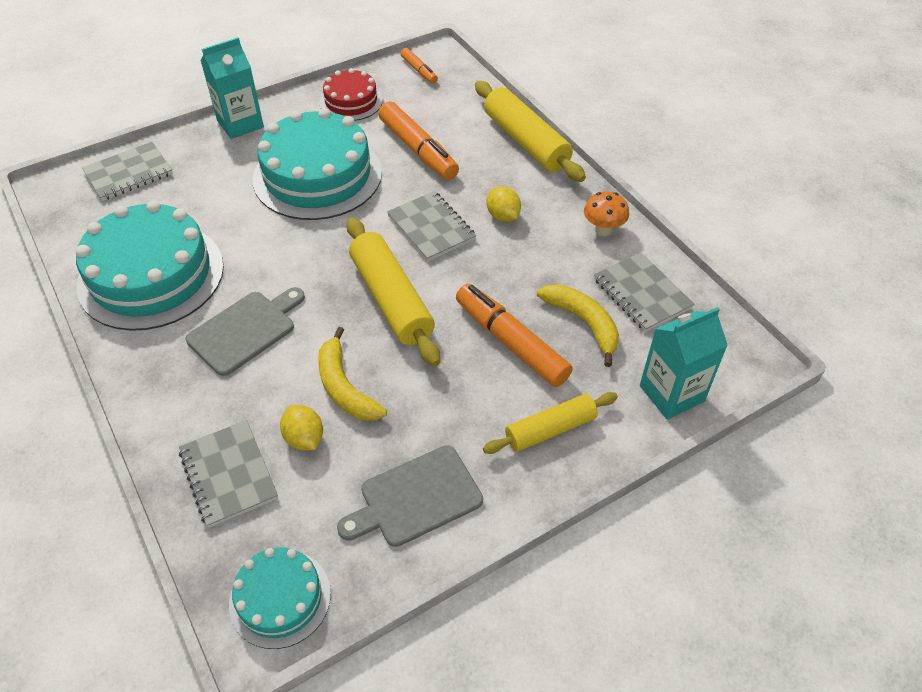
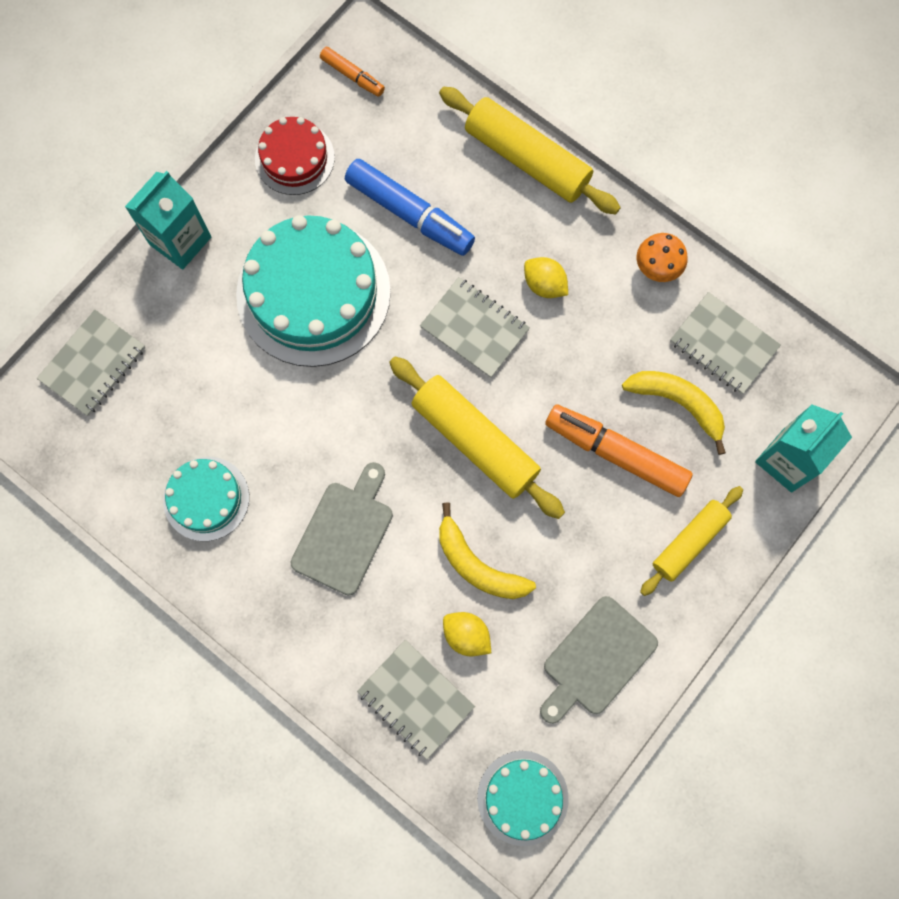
camera: 20 degrees left, 25 degrees up
(151, 275) = (206, 498): turquoise cake -> turquoise cake, size x0.53
(418, 150) = (410, 214): orange marker -> blue marker

